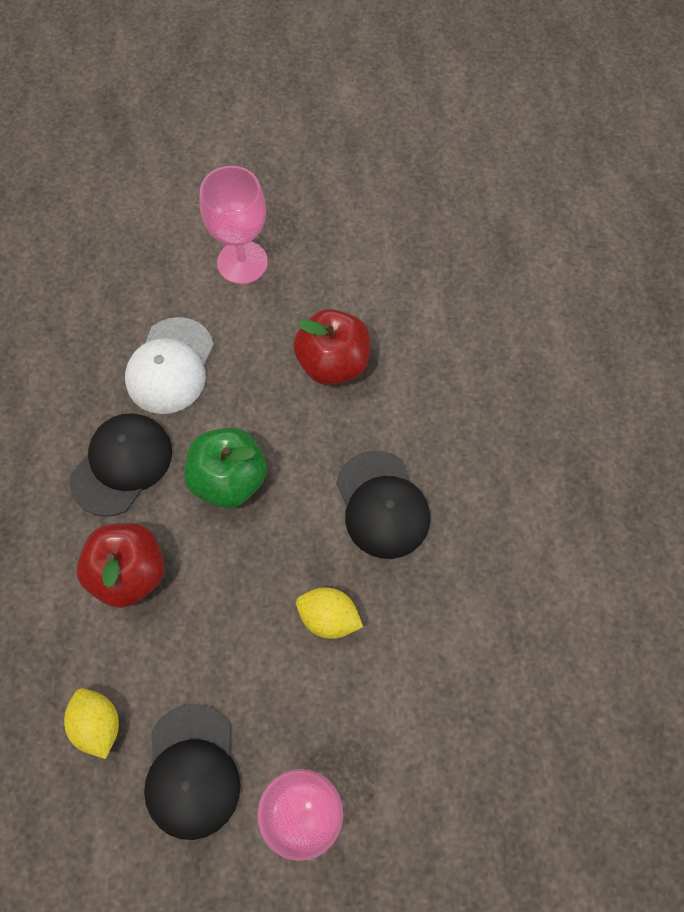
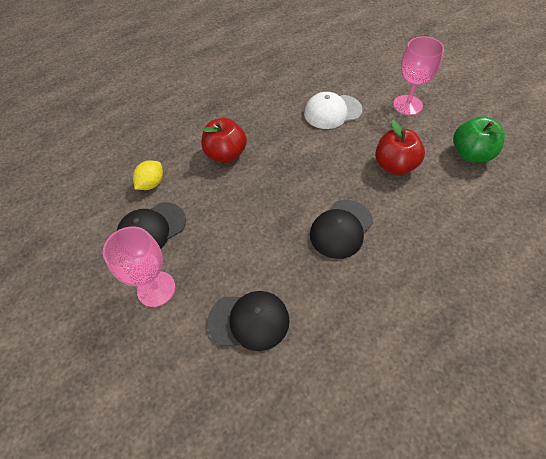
camera: 60 degrees right, 10 degrees down
(122, 465) = (272, 123): black cap -> black cap (249, 321)
(229, 480) = (298, 162): green apple -> green apple (470, 154)
(329, 618) = (263, 240): yellow lemon -> none

